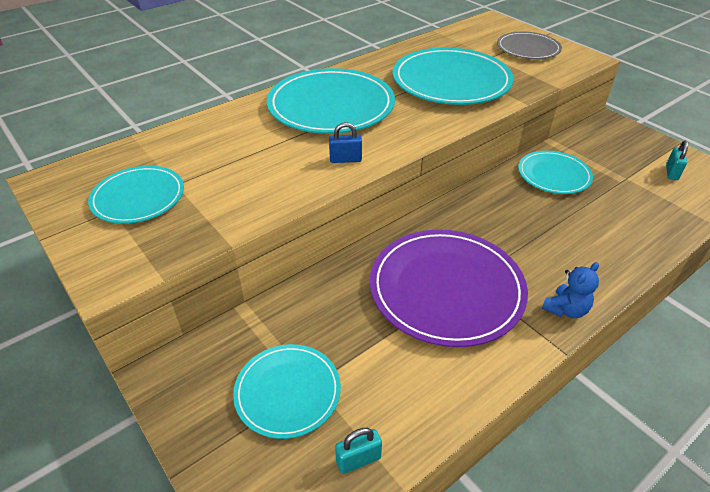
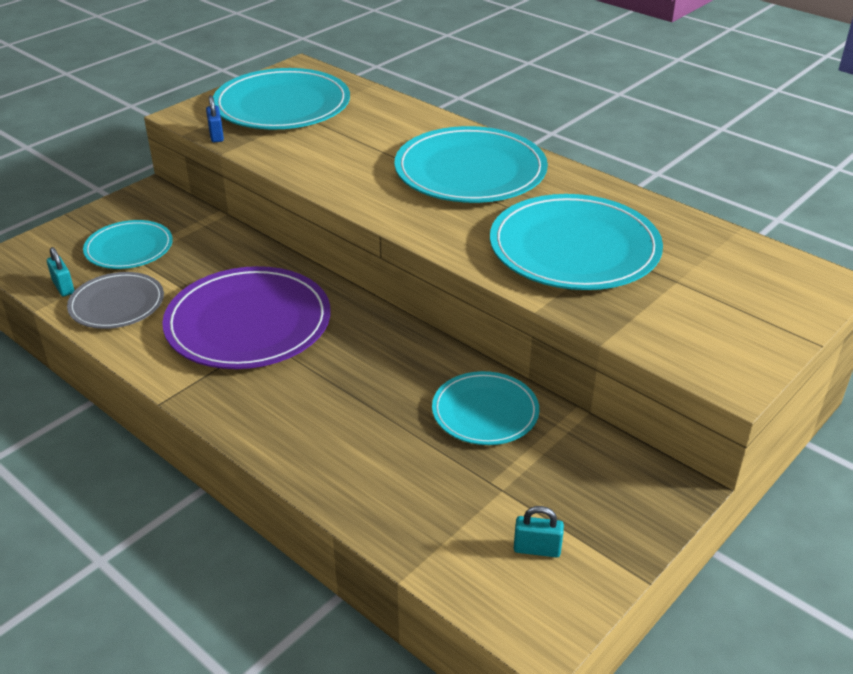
camera: 80 degrees right, 5 degrees down
(138, 197) = (282, 105): turquoise plate -> turquoise plate, size x1.72
(345, 159) = (361, 190): blue padlock -> blue padlock (216, 135)
(528, 48) = (731, 317): grey plate -> grey plate (117, 304)
(565, 309) = (221, 406): blue teddy bear -> none

